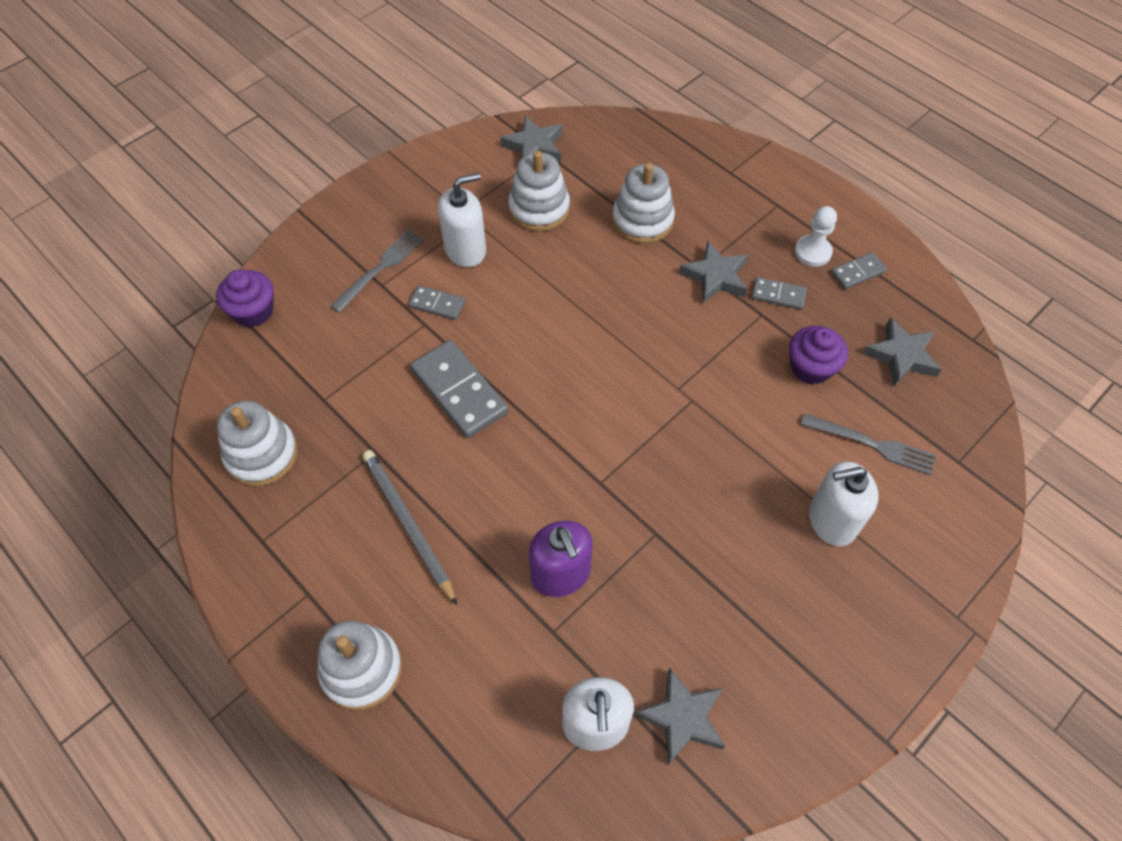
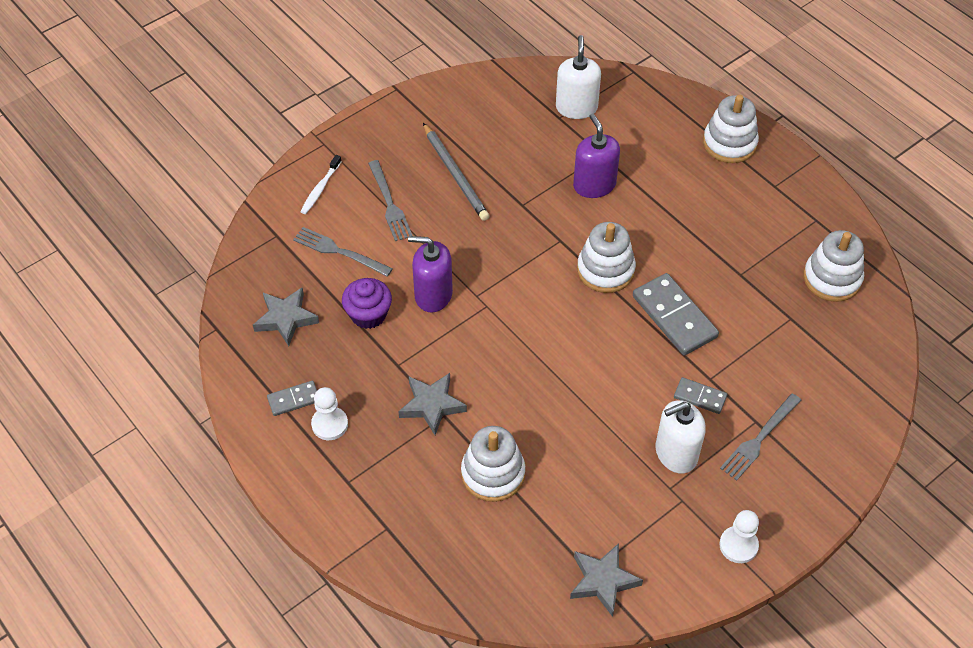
camera: 175 degrees left, 5 degrees down
(253, 311) = (873, 403): purple cupcake -> none
(408, 524) = (707, 222): grey pencil -> grey pencil (455, 174)
(413, 179) = (738, 545): none -> white pawn
(539, 209) = (600, 496): white stacking toy -> white stacking toy (605, 270)
(682, 717) = (520, 107): grey star -> none
(743, 397) = (433, 295): none -> purple soap dispenser
(778, 295) = (377, 382): grey domino -> none
(832, 520) = (389, 204): white soap dispenser -> grey fork
(931, 537) = (320, 189): none -> white toothbrush

